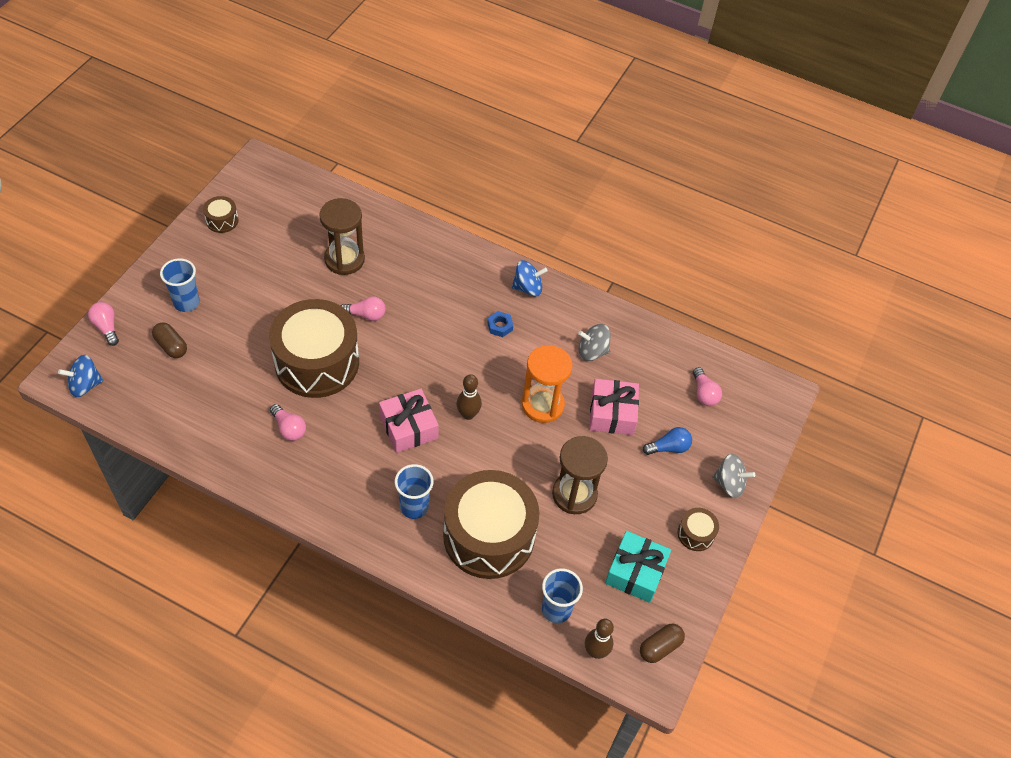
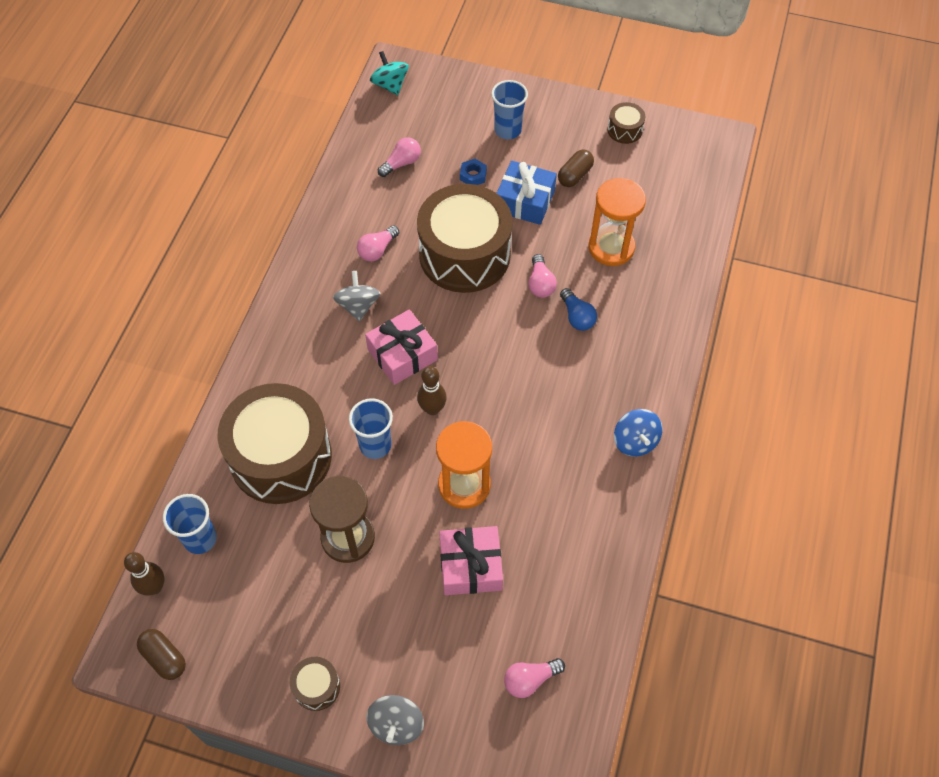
camera: 85 degrees right, 5 degrees up
(85, 385) = (390, 85): blue spinning top -> turquoise spinning top
(106, 327) = (459, 80): pink light bulb -> pink light bulb (401, 163)
(171, 346) = (451, 133): brown capsule -> brown capsule (575, 175)
(274, 307) = (525, 201): none -> blue gift
(344, 259) = (611, 247): brown hourglass -> orange hourglass
(414, 507) = (305, 379): blue cup -> blue cup (375, 445)
(500, 326) = (566, 420): blue nut -> blue nut (473, 175)
(592, 351) = (559, 530): grey spinning top -> grey spinning top (358, 306)
(635, 572) = (256, 619): turquoise gift -> none
(668, 448) = (435, 641): blue light bulb -> blue light bulb (577, 317)

